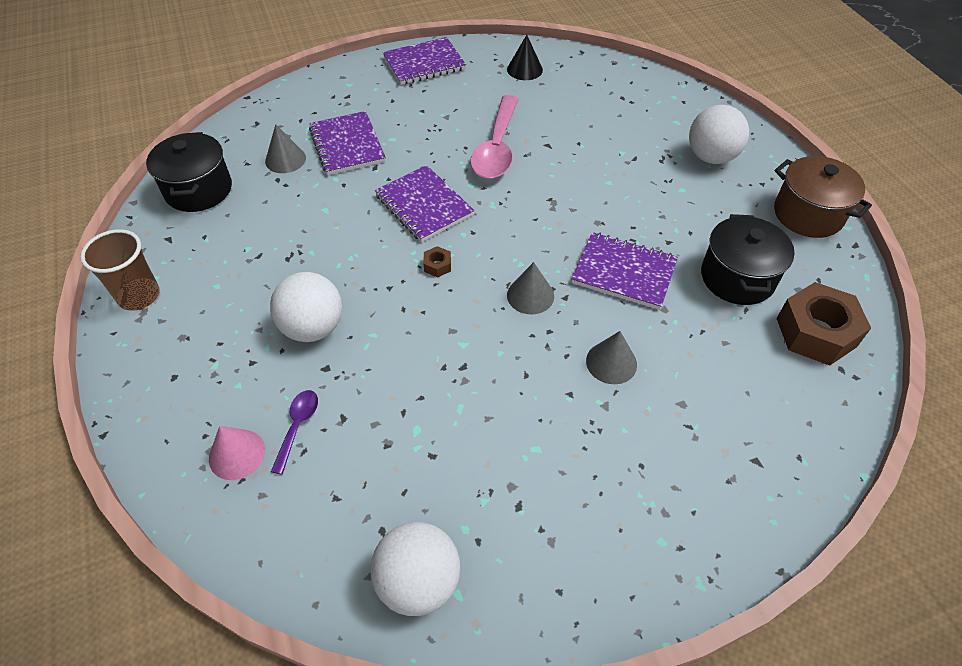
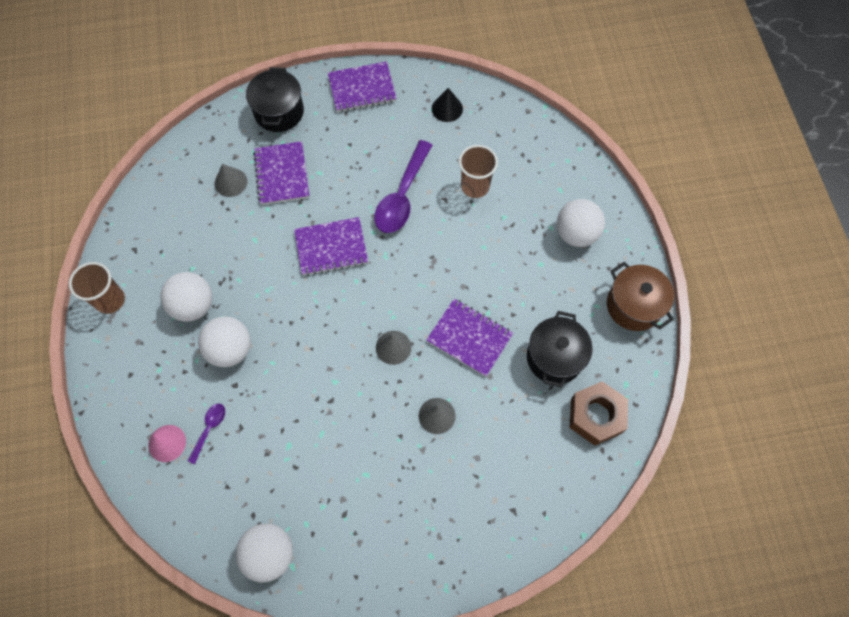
camera: 10 degrees right, 15 degrees up
(198, 190) = (160, 204): black pot -> black pot (279, 112)
(255, 287) = (193, 305): none -> white ball
(424, 205) = (331, 248): purple notebook -> purple notebook turned 75 degrees counterclockwise
(437, 265) = (330, 308): brown nut -> none
(497, 148) = (402, 196): pink spoon -> purple spoon
(579, 130) = (475, 186): none -> brown cup

